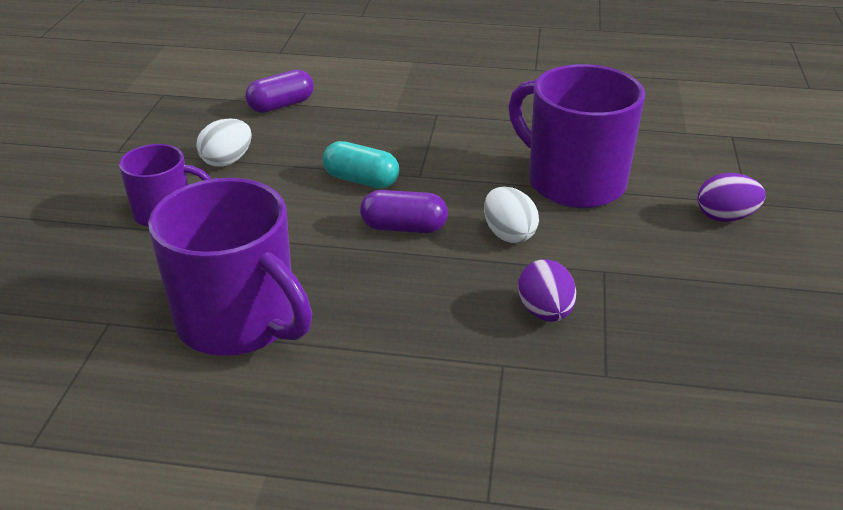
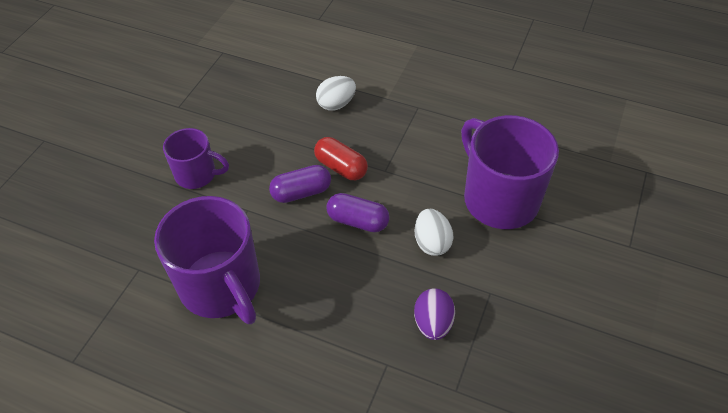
camera: 15 degrees right, 15 degrees up
(227, 161) = (251, 130): white egg -> white egg (336, 104)
(281, 105) = (304, 78): purple capsule -> purple capsule (301, 192)
(361, 180) = (341, 167): turquoise capsule -> red capsule
(725, 217) = (605, 258): purple egg -> none

